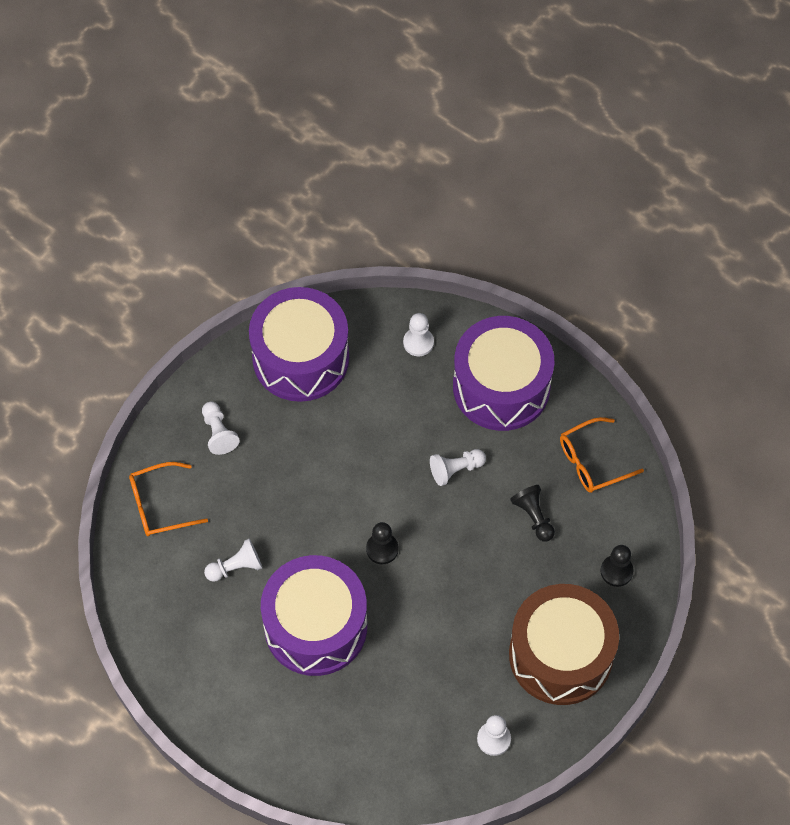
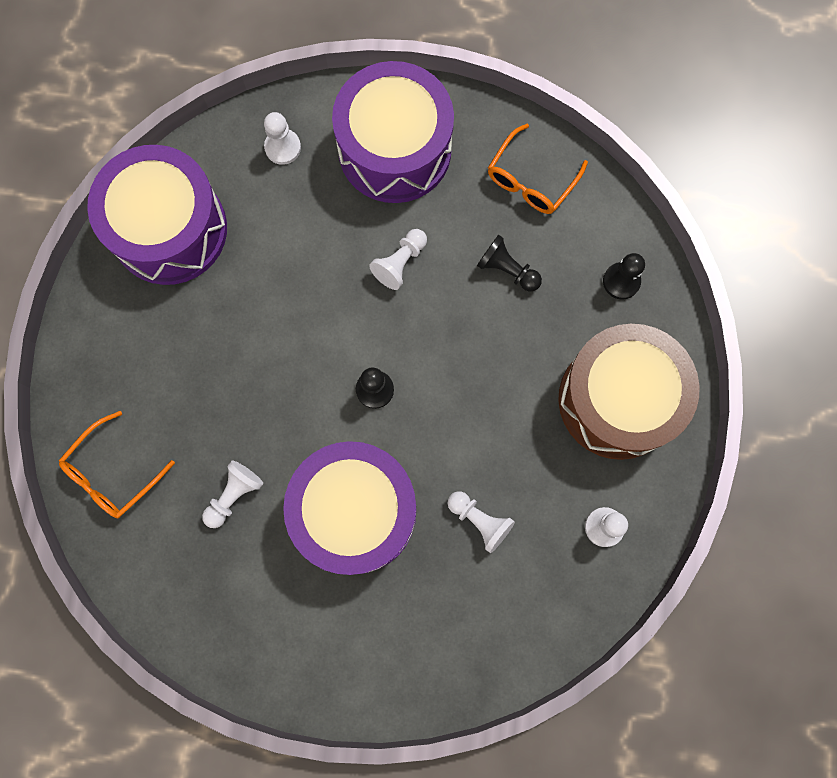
camera: 30 degrees left, 15 degrees up
(218, 433) = (129, 359): white pawn -> white pawn (479, 521)

